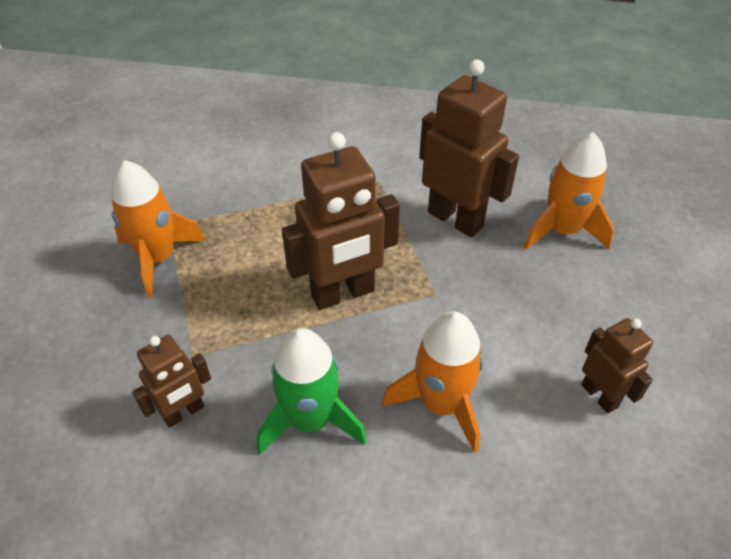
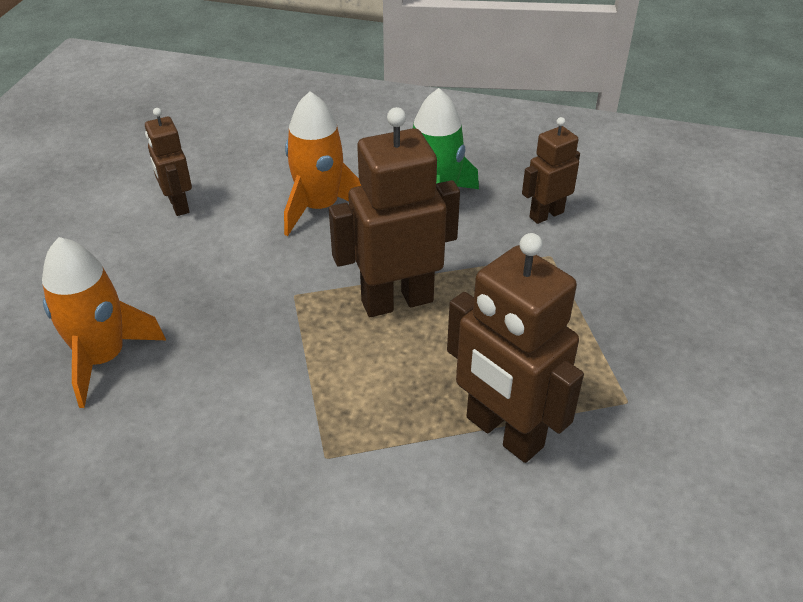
camera: 175 degrees left, 5 degrees down
(158, 258) = (624, 355): orange rocket -> none
(455, 219) = (234, 383): brown robot -> brown robot (503, 433)

